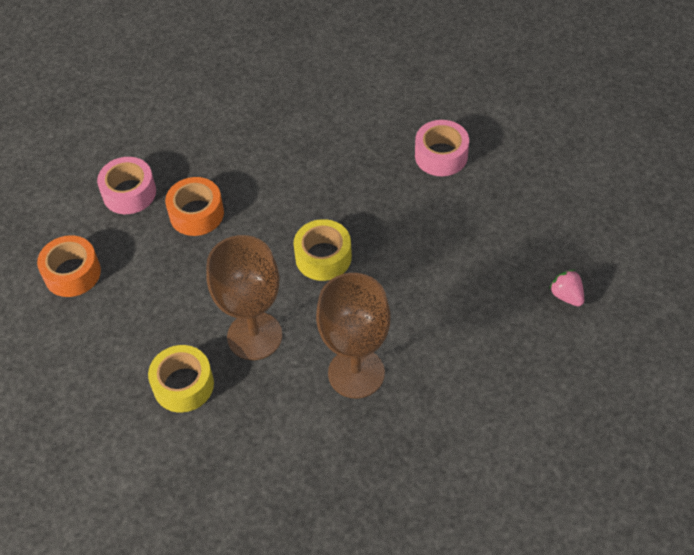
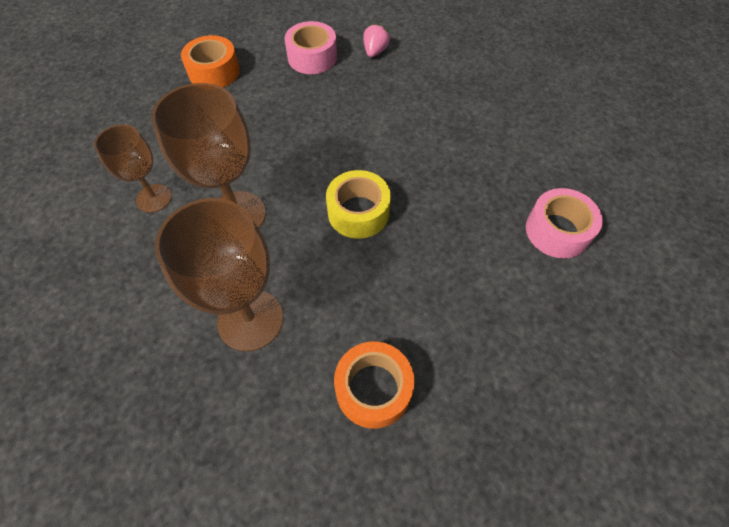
camera: 50 degrees right, 5 degrees up
(183, 385) = (154, 198): yellow tape -> brown goblet
(196, 214) = (328, 104): orange tape -> orange tape (373, 389)
(566, 296) = (504, 473): pink strawberry -> pink strawberry (375, 51)

